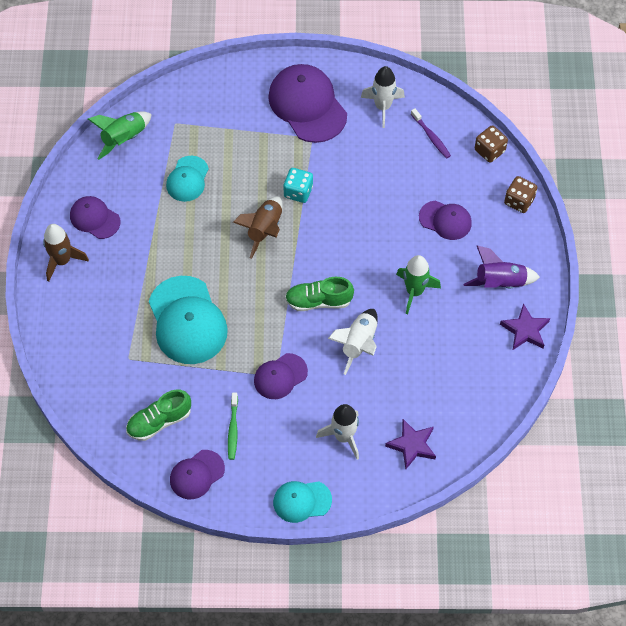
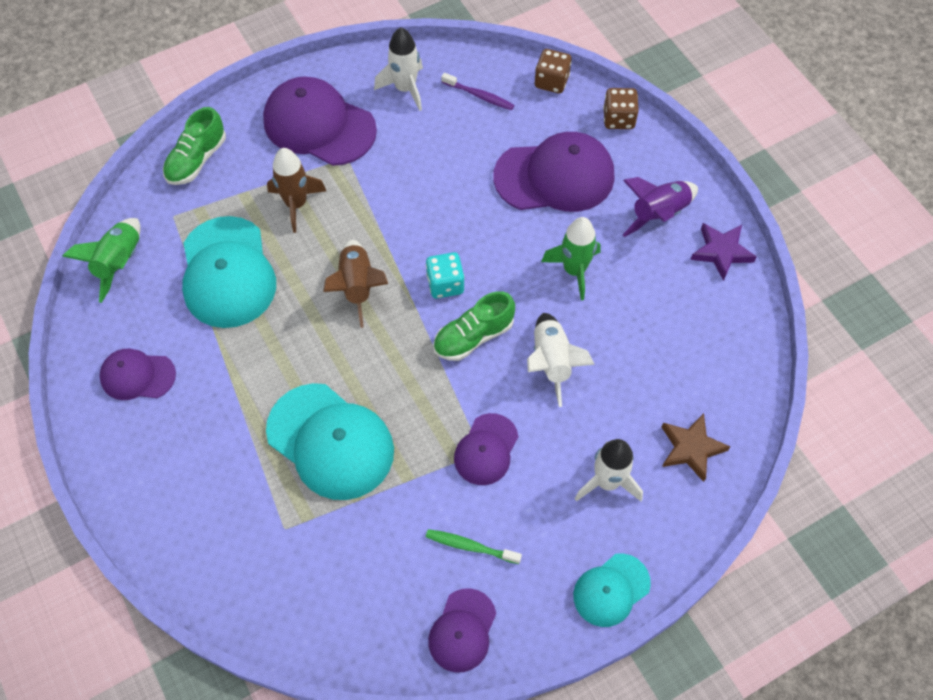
camera: 30 degrees left, 0 degrees up
(62, 261) = (125, 449): brown rocket -> brown rocket (296, 204)
(159, 421) = (372, 588): green shoe -> green shoe (197, 160)
(187, 179) = (227, 273): turquoise cap -> turquoise cap, size x1.77
(233, 429) = (470, 546): green toothbrush -> green toothbrush turned 135 degrees clockwise
(298, 192) = (369, 224): turquoise dice -> turquoise dice (445, 284)
(412, 445) = (691, 448): purple star -> brown star
(445, 220) = (555, 176): purple cap -> purple cap, size x1.77

